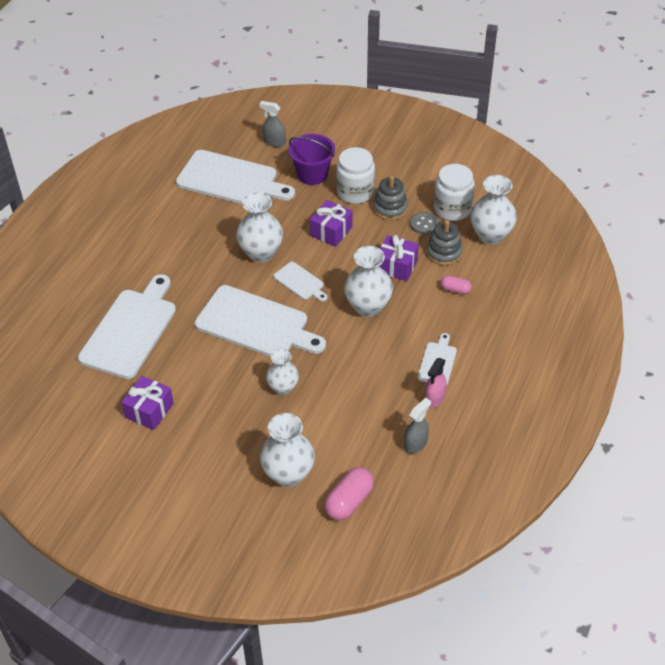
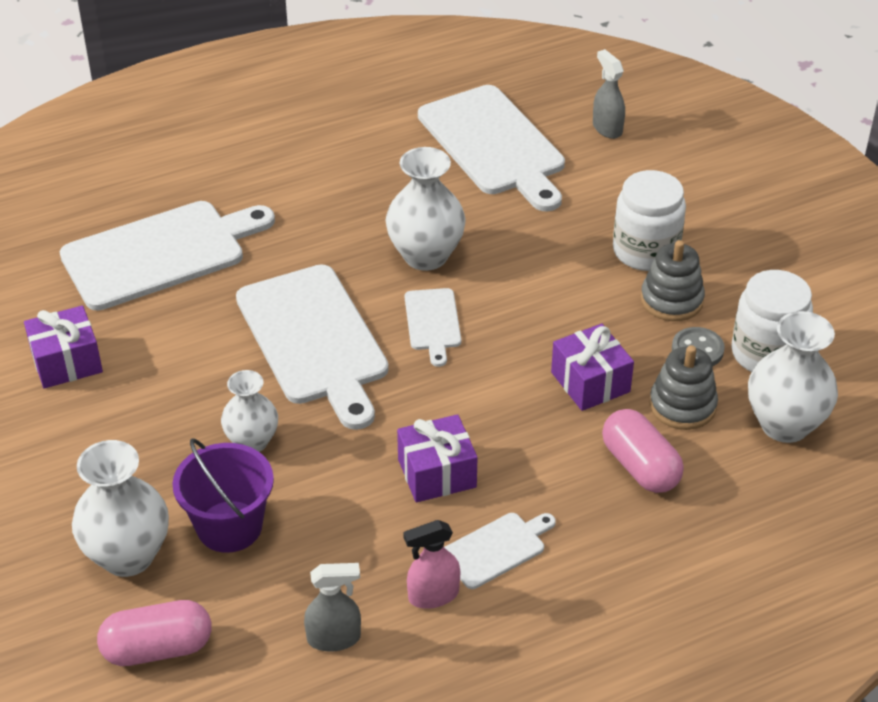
camera: 40 degrees right, 5 degrees down
(312, 174) = (611, 196): purple bucket -> purple bucket (229, 526)
(331, 231) = (551, 282): purple gift -> purple gift (437, 473)
(368, 307) = (486, 410): white vase -> none
(455, 289) = (640, 466): pink capsule -> pink capsule, size x1.72

